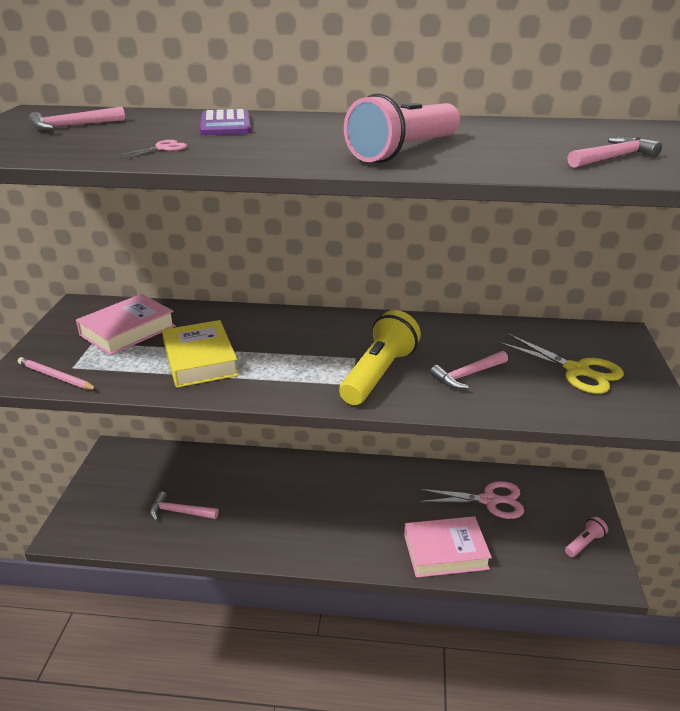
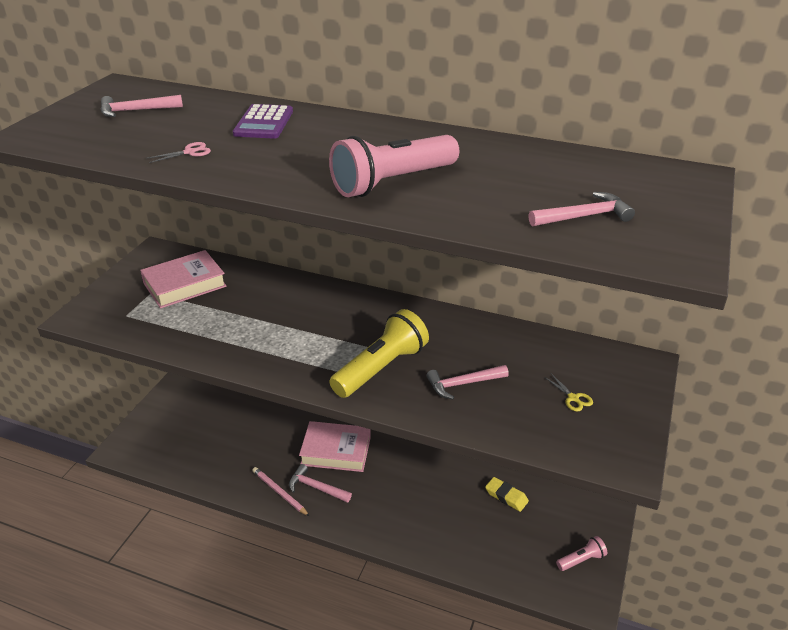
camera: 15 degrees right, 5 degrees up
(56, 377) = (109, 323): pink pencil -> pink pencil (279, 492)
(179, 512) = (220, 449): pink hammer -> pink hammer (316, 487)
(200, 360) = (232, 326): yellow book -> none
(445, 552) = (442, 538): pink book -> pink book (336, 451)
(489, 500) = (506, 496): pink scissors -> yellow eraser
(577, 370) = (573, 398): yellow scissors -> yellow scissors, size x0.45

